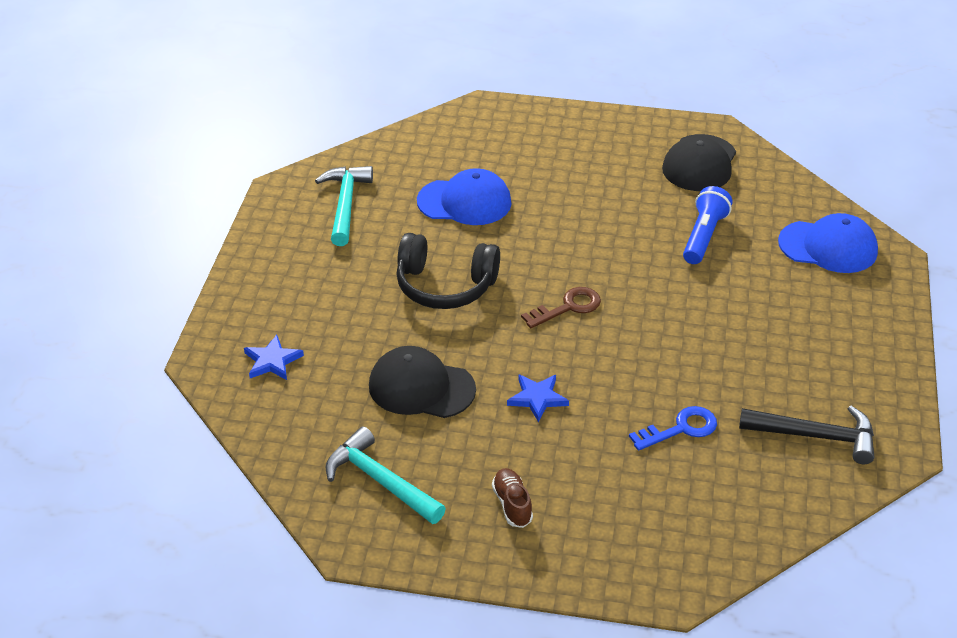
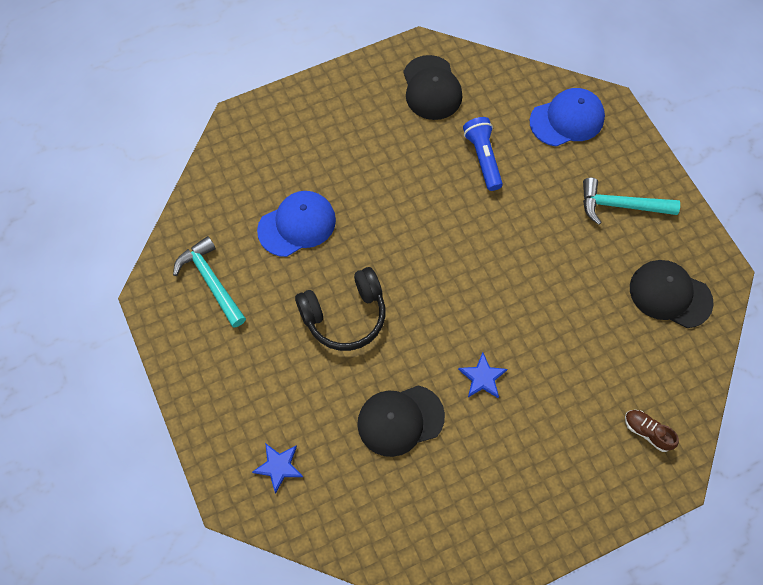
camera: 35 degrees left, 25 degrees up
(380, 481) = (436, 521): turquoise hammer -> turquoise hammer (621, 205)
(512, 504) = (533, 480): brown shoe -> brown shoe (647, 432)
(568, 307) = (442, 282): brown key -> none
(680, 429) = (588, 343): blue key -> none
(815, 436) = (670, 294): black hammer -> black cap

